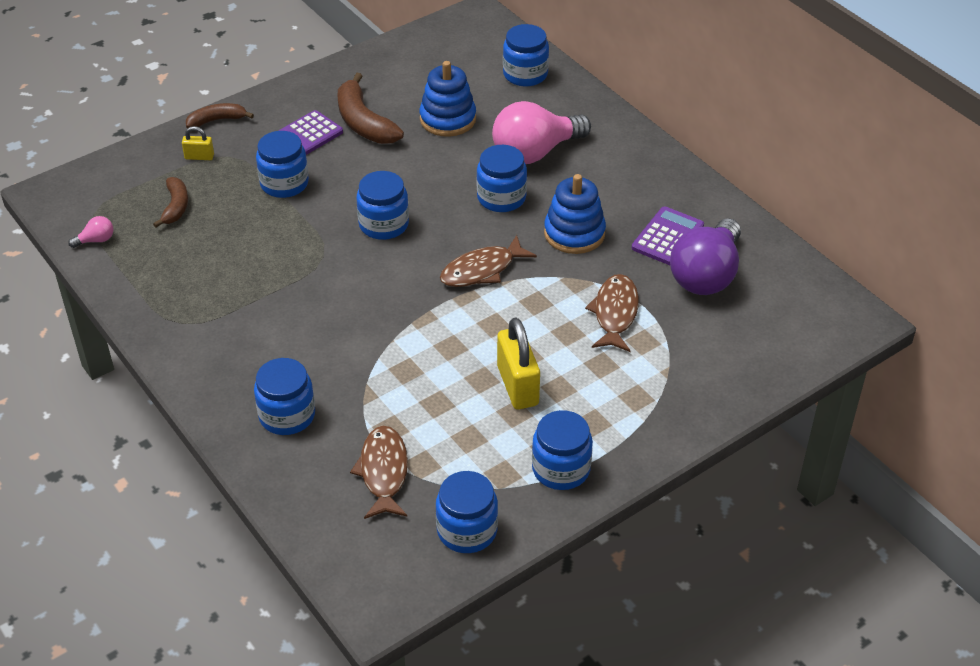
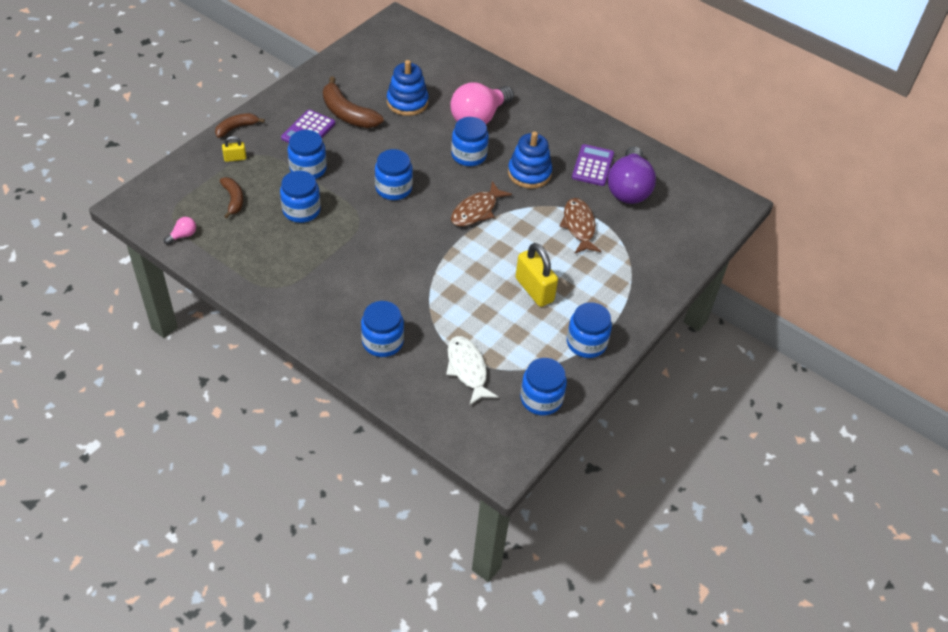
camera: 20 degrees left, 5 degrees up
(383, 472) = (467, 369): brown fish -> white fish
(525, 74) = (449, 61): blue jar -> blue jar (301, 210)

